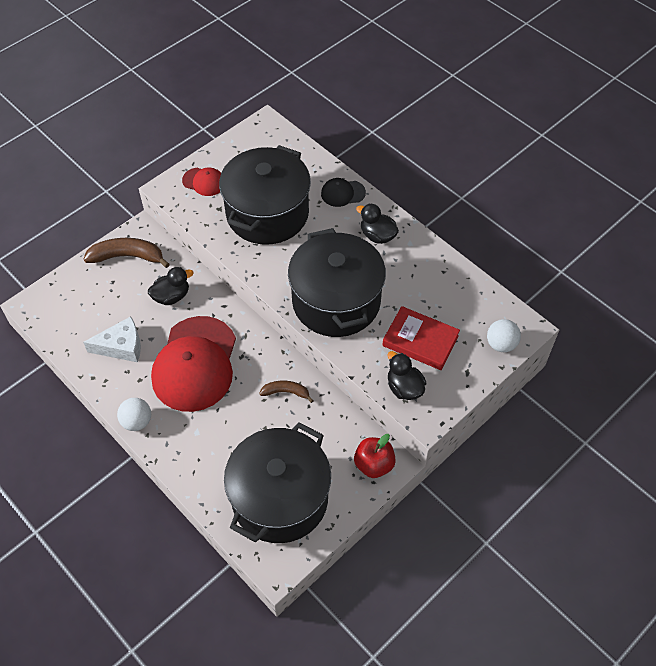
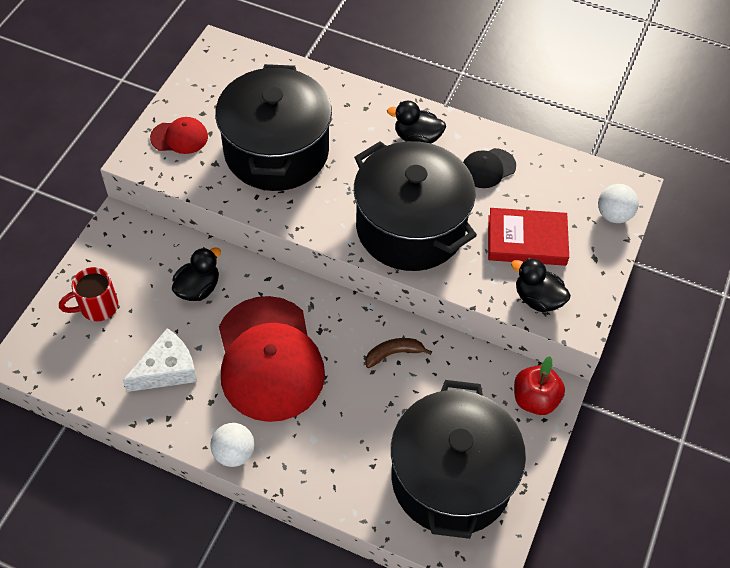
camera: 25 degrees left, 0 degrees up
(97, 286) = (97, 307): none -> red mug
(127, 256) = (117, 259): brown banana -> none
(343, 193) = (352, 102): black cap -> black cap (488, 168)

